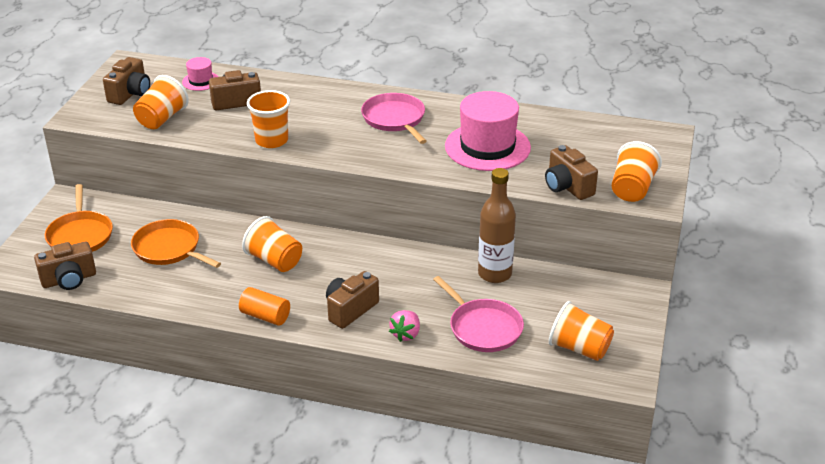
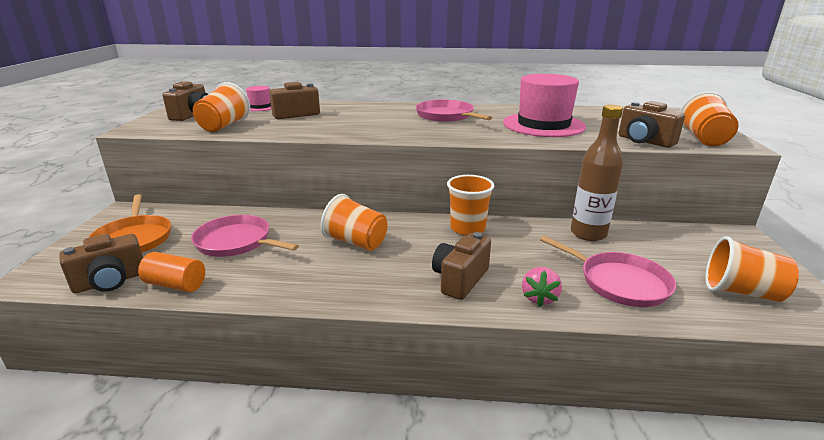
camera: 10 degrees left, 10 degrees down
(169, 249) = (236, 242): orange pan -> pink pan
(265, 316) = (362, 296): orange cylinder -> orange cylinder (176, 284)
(271, 140) = (337, 132): orange cup -> orange cup (467, 228)

